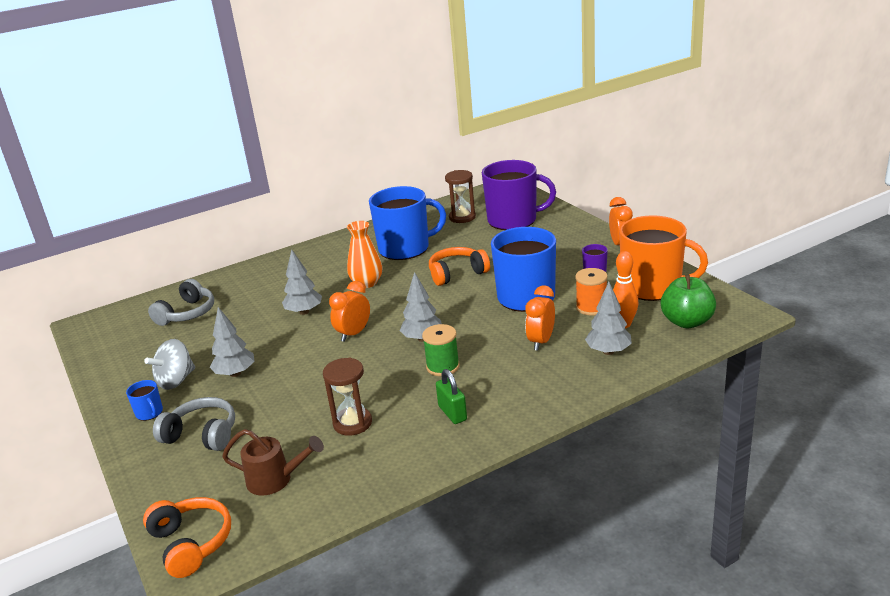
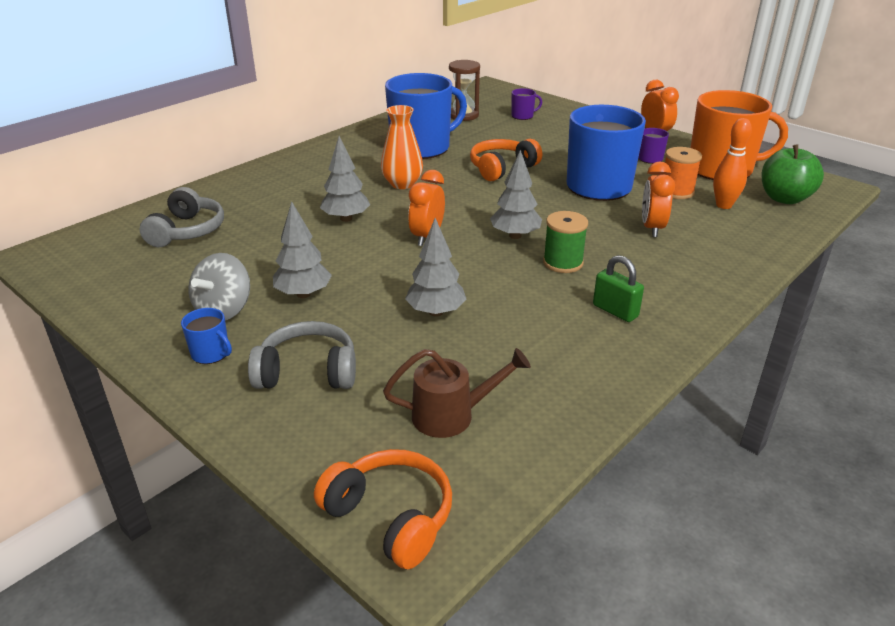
camera: 20 degrees left, 5 degrees up
(352, 423) = (502, 335): brown hourglass -> none
(513, 220) = (523, 116): purple mug -> purple mug, size x0.41
(608, 351) = (731, 232): grey tree -> grey tree (436, 312)

